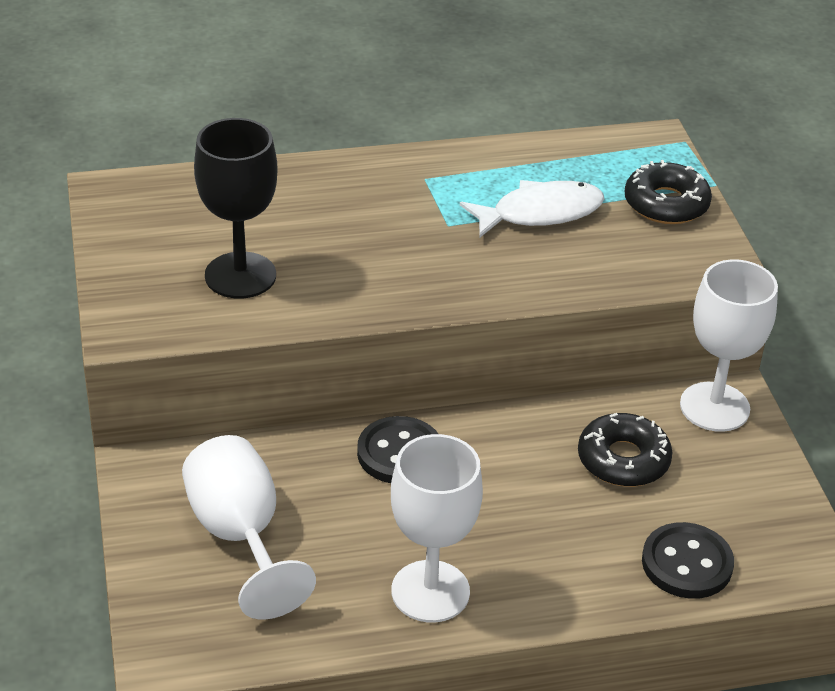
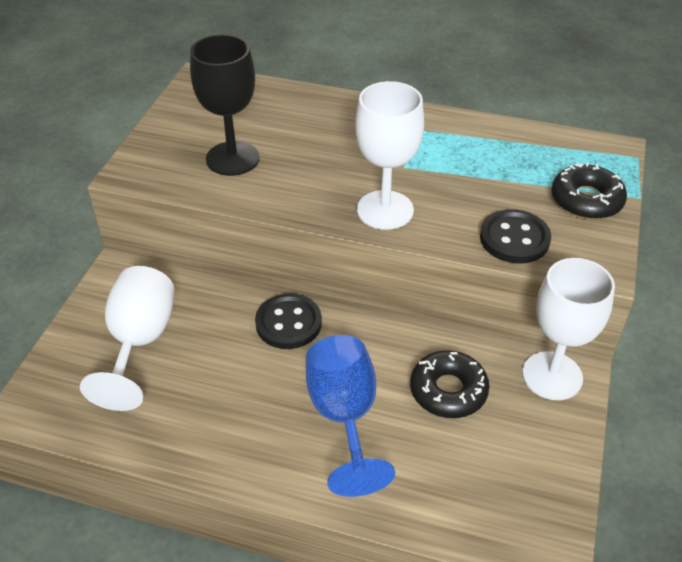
camera: 30 degrees right, 5 degrees up
(430, 591) = (231, 436): white goblet -> white goblet (385, 210)
(536, 525) = (344, 416): none -> blue goblet
(540, 213) = (479, 178): white fish -> none
(687, 563) = (439, 497): black button -> black button (514, 239)

